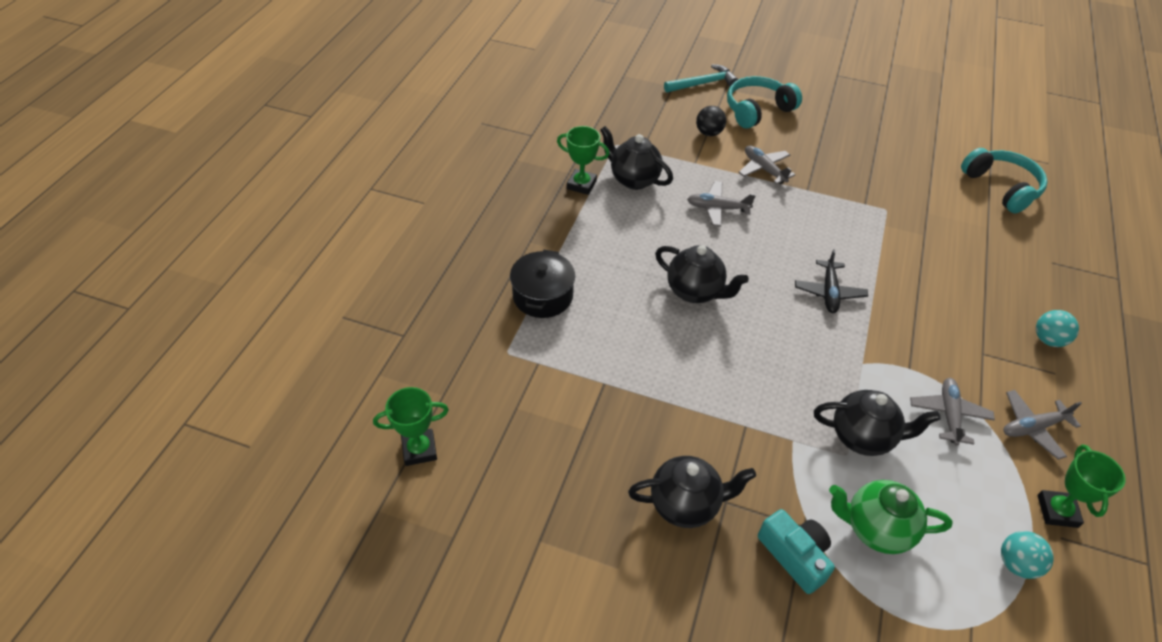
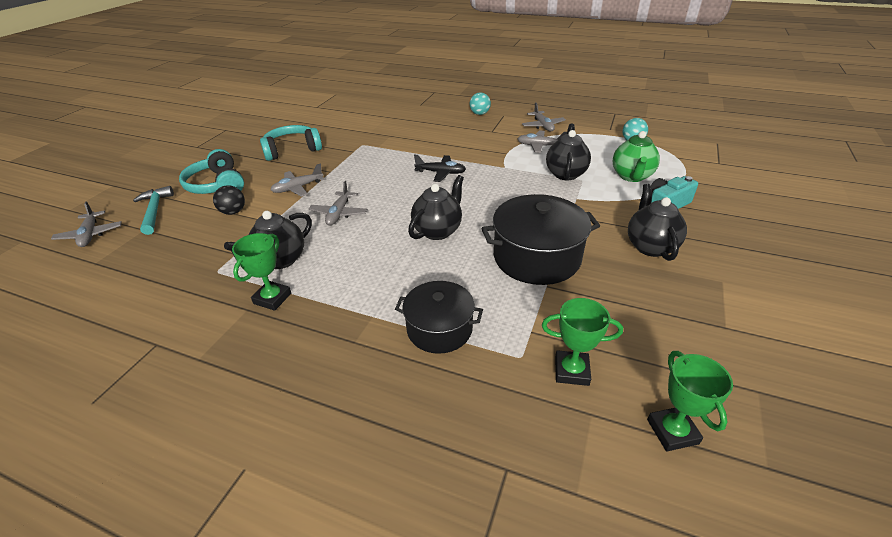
camera: 85 degrees left, 10 degrees down
(653, 379) = (536, 257): none -> black pot
(661, 60) = (90, 234): none -> grey plane
(1001, 187) = (353, 108): turquoise headphones -> turquoise headphones (292, 150)
(1057, 511) = (594, 127): green trophy -> green trophy (571, 371)

